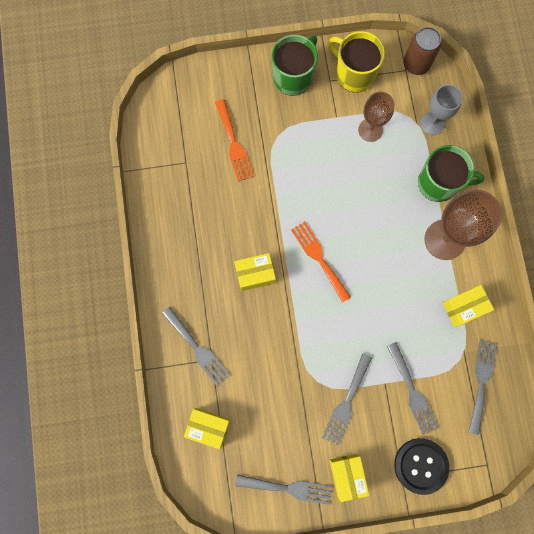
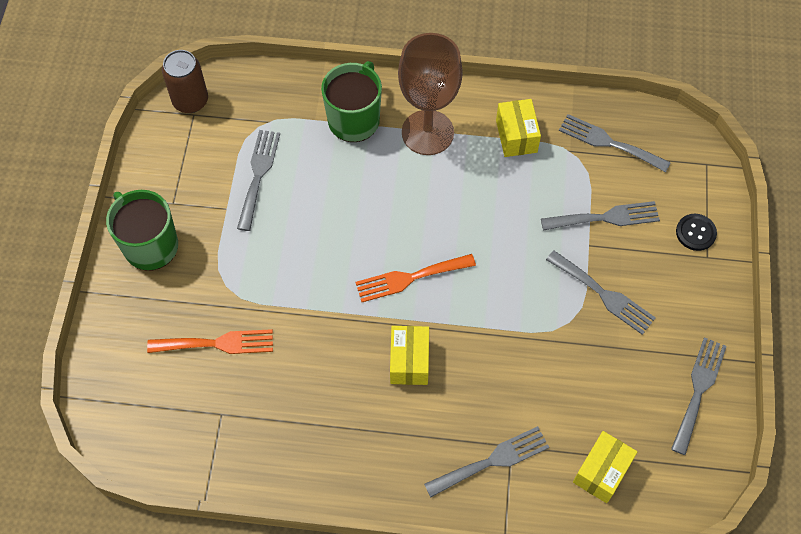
camera: 75 degrees left, 15 degrees down
(347, 475) = (693, 317): yellow box -> none
(354, 74) = (175, 173): yellow mug -> none
(370, 130) = (258, 174): brown goblet -> grey fork
(421, 465) = (695, 233): black button -> black button, size x0.60
(432, 123) = (275, 105): grey goblet -> none

